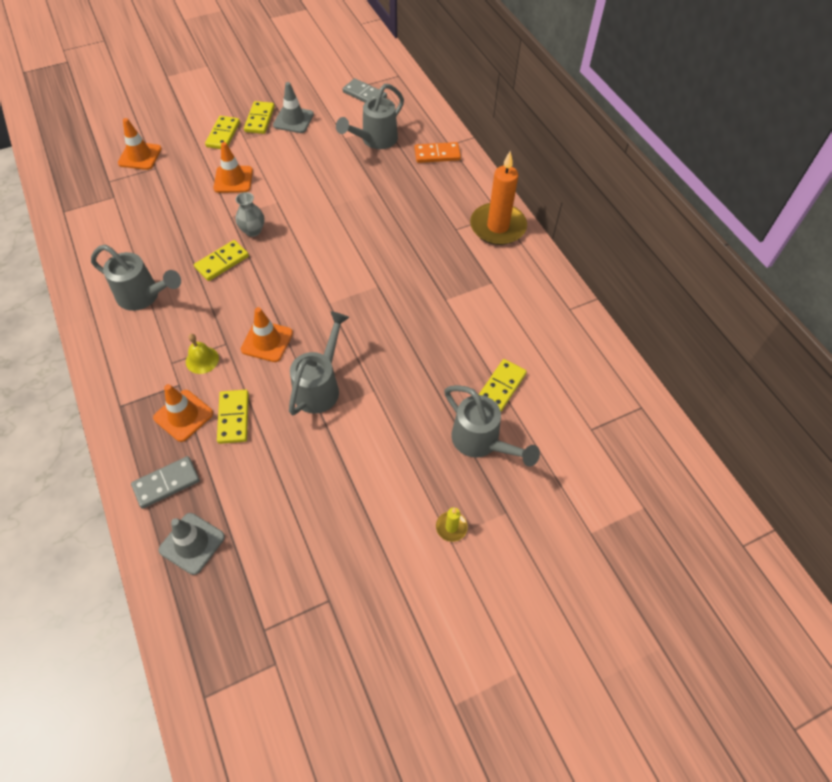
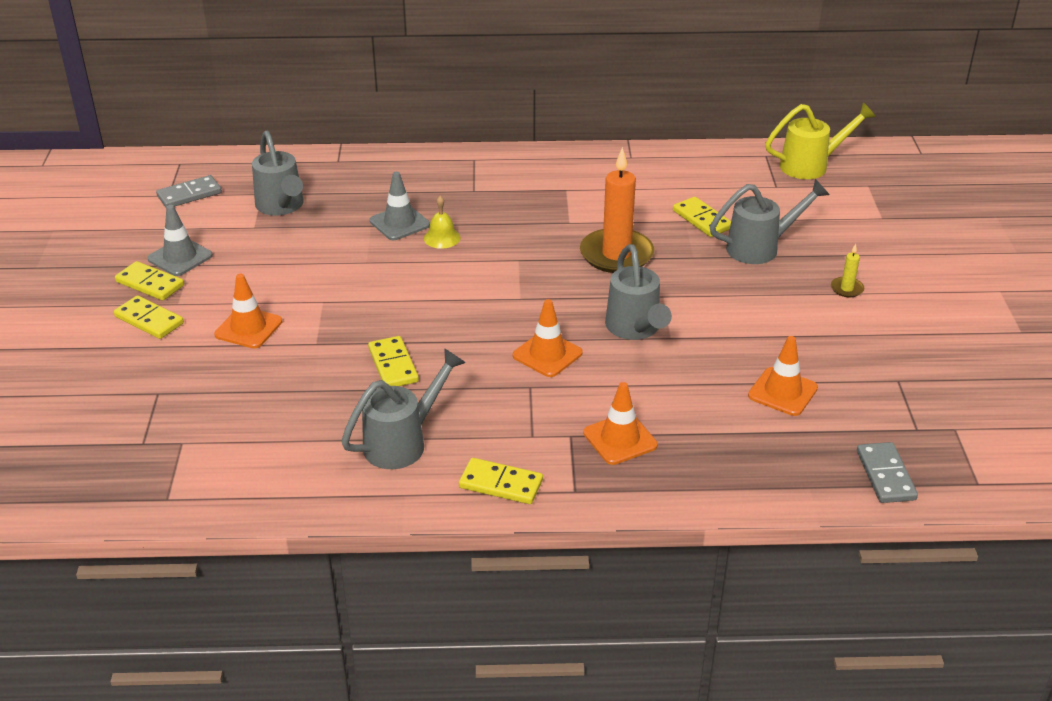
camera: 65 degrees left, 20 degrees down
(140, 156) = (117, 404): orange traffic cone -> orange traffic cone (782, 392)
(166, 483) = (710, 468): grey domino -> grey domino (885, 475)
(192, 543) = (798, 462): grey traffic cone -> grey traffic cone (399, 223)
(202, 360) = (543, 410): yellow bell -> yellow bell (442, 238)
(233, 418) = (644, 401): yellow domino -> yellow domino (501, 484)
(253, 231) = (358, 330): grey vase -> none
(320, 386) = (635, 329): grey watering can -> grey watering can turned 150 degrees counterclockwise
(437, 154) = (347, 172): orange domino -> none
(497, 226) = (491, 165): orange candle -> orange candle (616, 254)
(648, 450) = (812, 165): none -> yellow watering can

